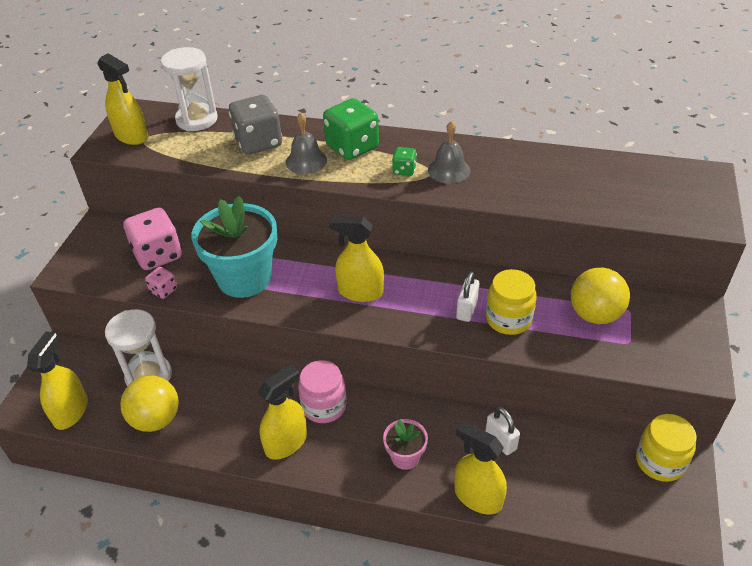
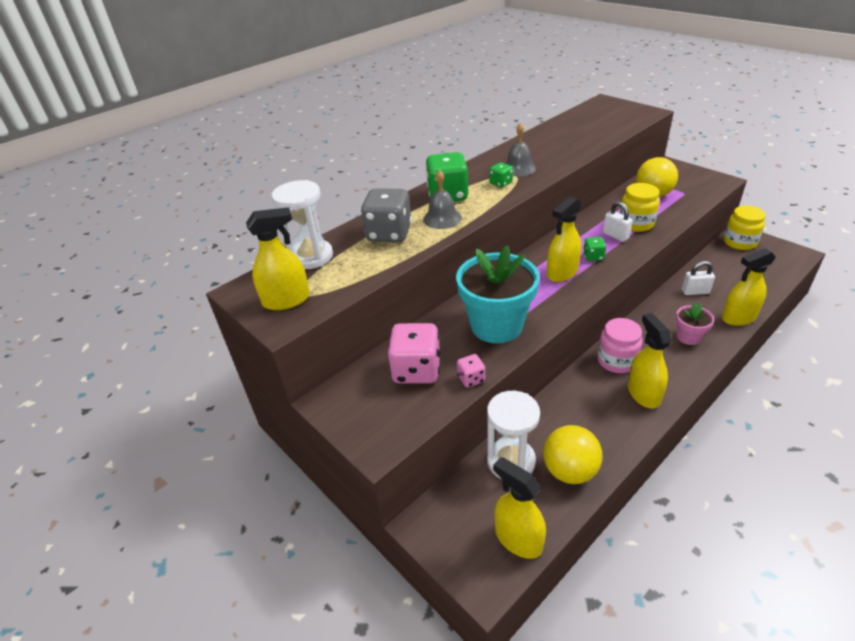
camera: 55 degrees left, 5 degrees down
(408, 305) = (593, 257): none -> green dice

